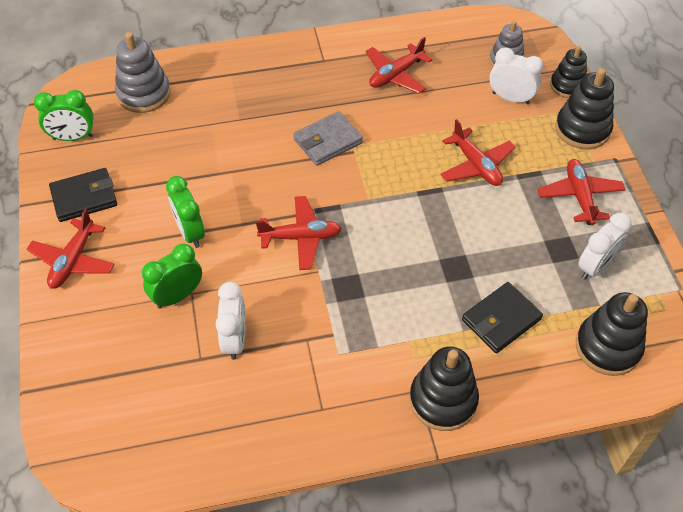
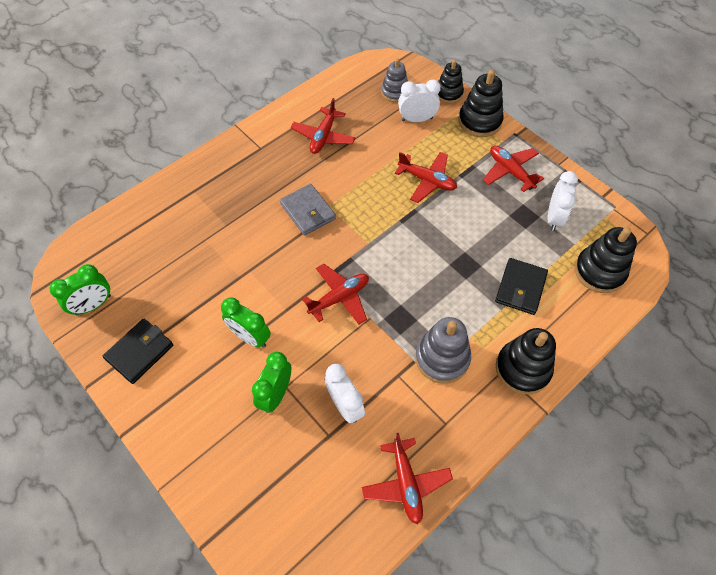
camera: 30 degrees left, 5 degrees up
(73, 260) = (167, 411): red plane -> red plane (406, 483)
(144, 94) = (131, 239): grey stacking toy -> grey stacking toy (442, 358)
(328, 141) = (308, 211): grey wallet -> grey wallet turned 60 degrees counterclockwise

